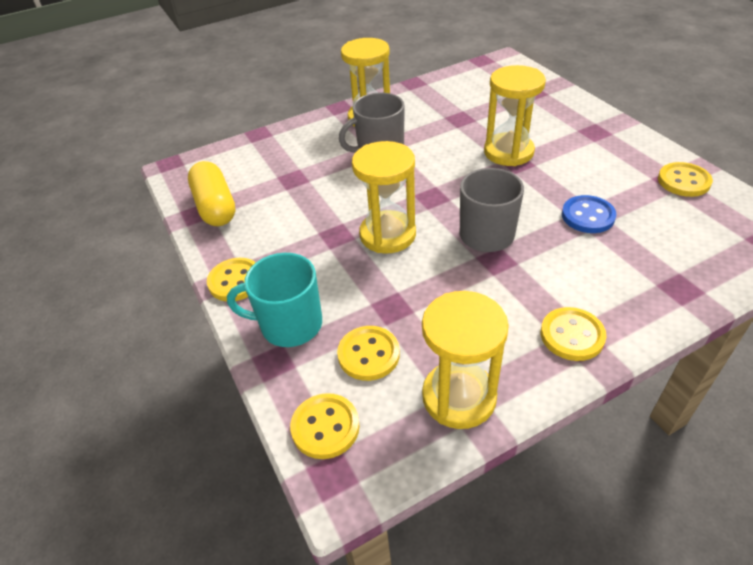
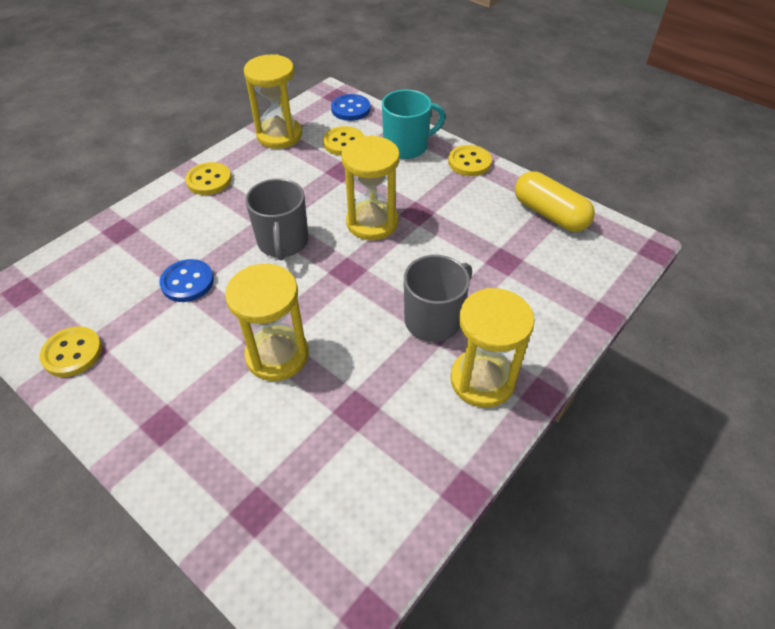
camera: 155 degrees right, 5 degrees up
(325, 427) = (350, 109): yellow button -> blue button

